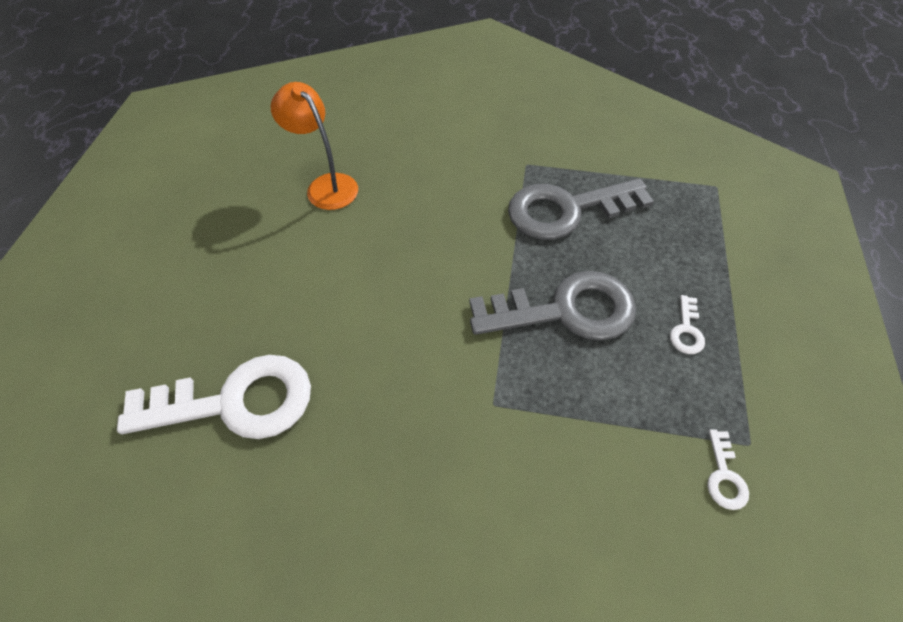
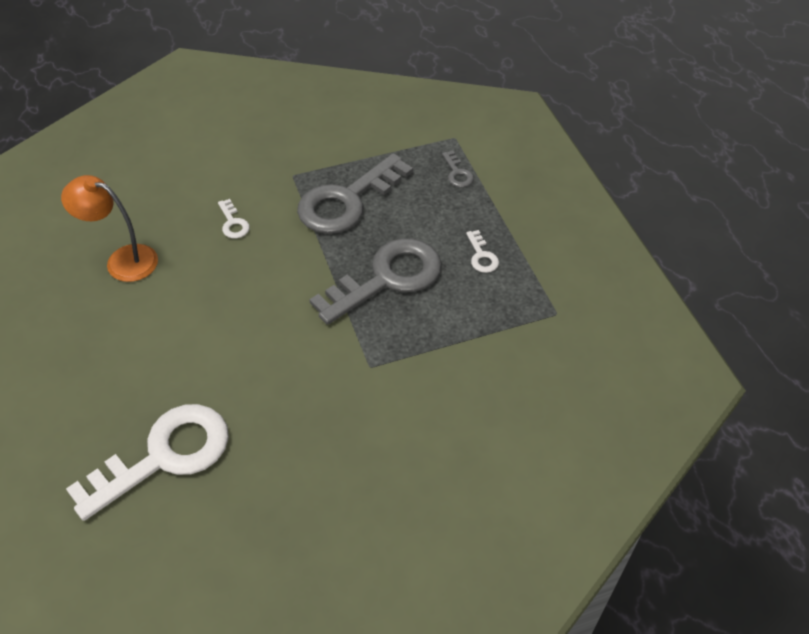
camera: 30 degrees left, 5 degrees down
(702, 225) = (457, 173): none -> grey key
(724, 476) = (549, 340): white key -> white key (233, 223)

